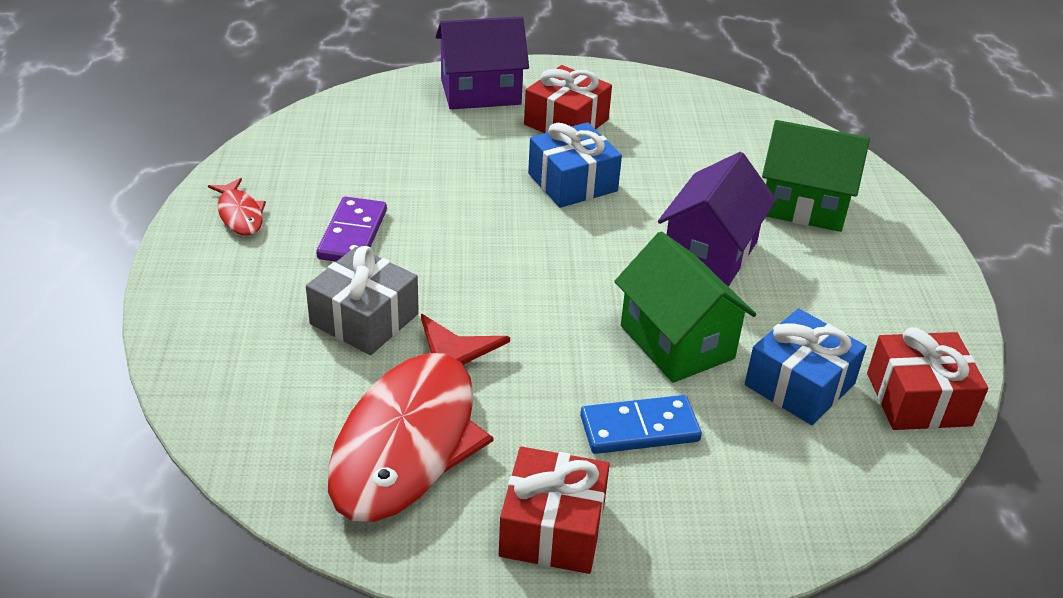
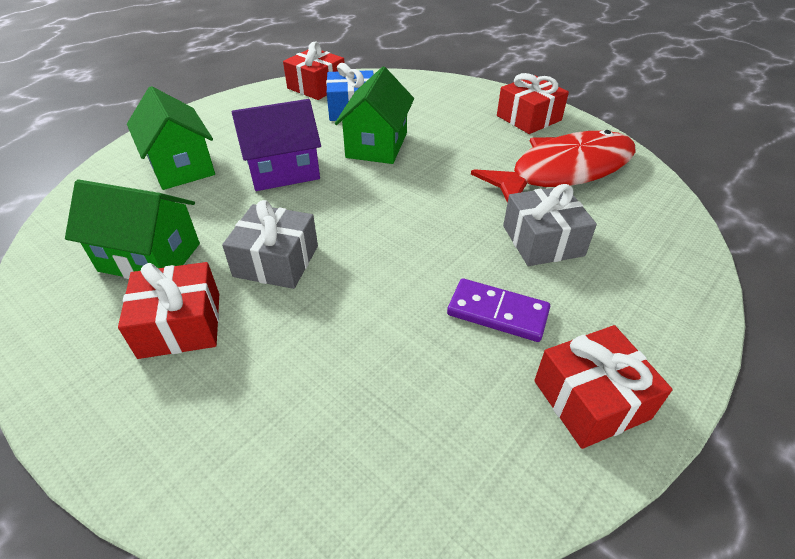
camera: 135 degrees left, 5 degrees up
(240, 214) = (591, 399): red fish -> red gift
(352, 234) = (497, 313): purple domino -> purple domino turned 60 degrees clockwise
(480, 92) = (180, 430): purple house -> none
(572, 182) = (276, 261): blue gift -> grey gift
(639, 428) = (447, 127): blue domino -> none
(665, 139) = (150, 257): none -> green house

